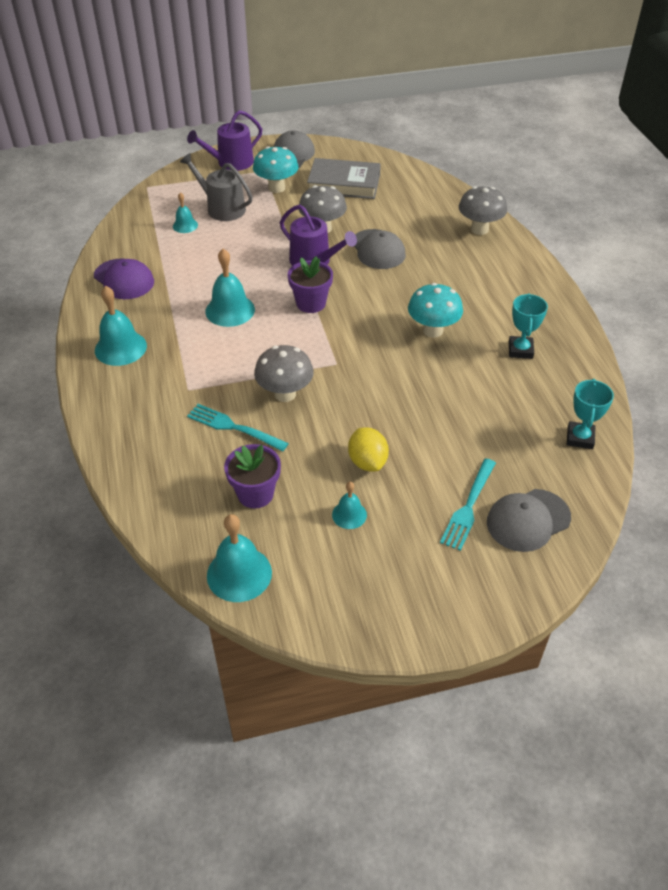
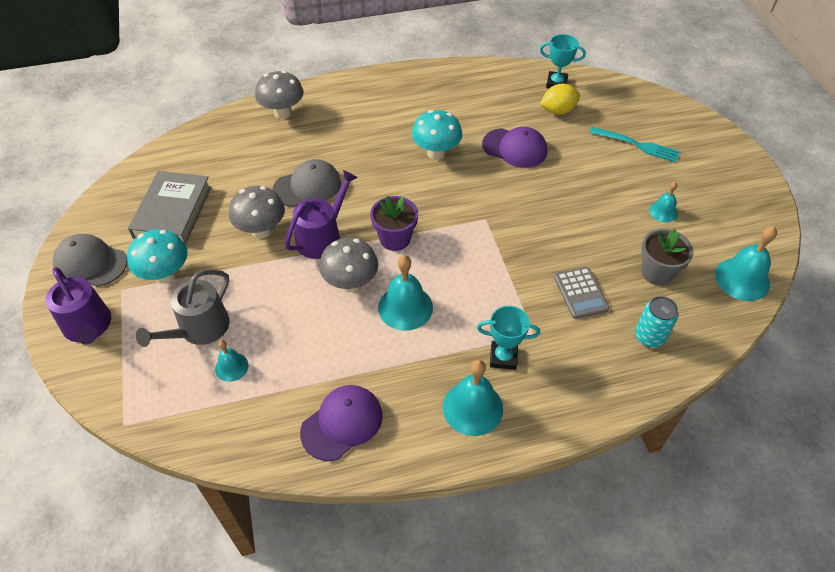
camera: 90 degrees left, 5 degrees up
(172, 474) = (649, 336): none -> turquoise can
(233, 427) = (580, 293): turquoise fork -> grey calculator
(255, 494) = (657, 272): purple flower pot -> grey flower pot
(285, 394) = (531, 256): grey mushroom -> grey mushroom (351, 283)
(367, 462) = (604, 200): yellow lemon -> yellow lemon (558, 111)
(448, 391) = (515, 148): none -> purple cap
(520, 350) = (460, 103): turquoise trophy -> turquoise trophy (503, 357)
(528, 520) = (642, 117): grey cap -> none

